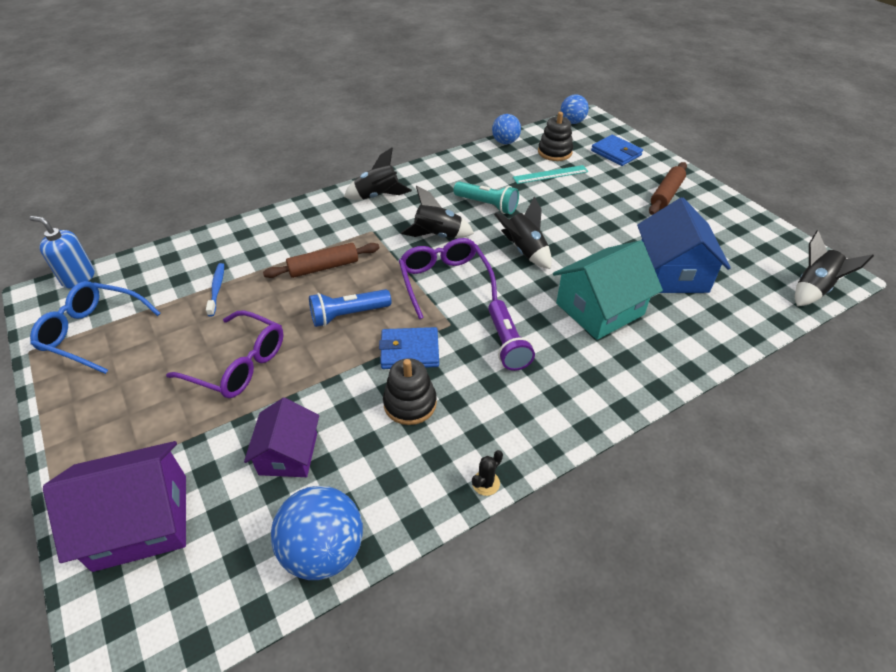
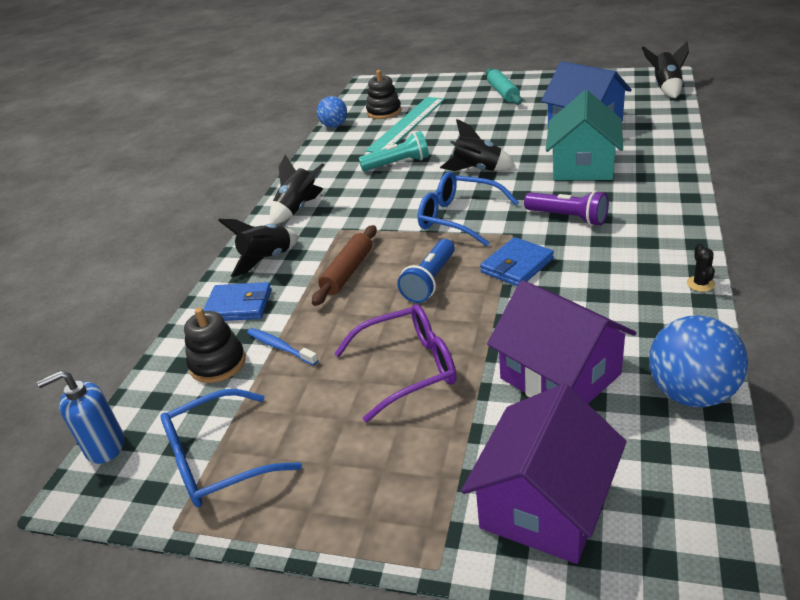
camera: 40 degrees left, 10 degrees down
(288, 454) = (560, 376): purple house -> purple house, size x1.56
(410, 403) = (577, 288): black stacking toy -> black stacking toy (218, 363)
(437, 236) = (398, 200): black rocket -> black rocket (267, 259)
(444, 281) = (458, 218): purple glasses -> blue glasses
(550, 174) = (407, 124): turquoise ruler -> turquoise ruler, size x1.67
(572, 122) = (361, 91): blue ball -> none
(616, 153) = (427, 91): blue wallet -> blue wallet (238, 305)
(666, 194) = (503, 93): brown rolling pin -> turquoise rolling pin

